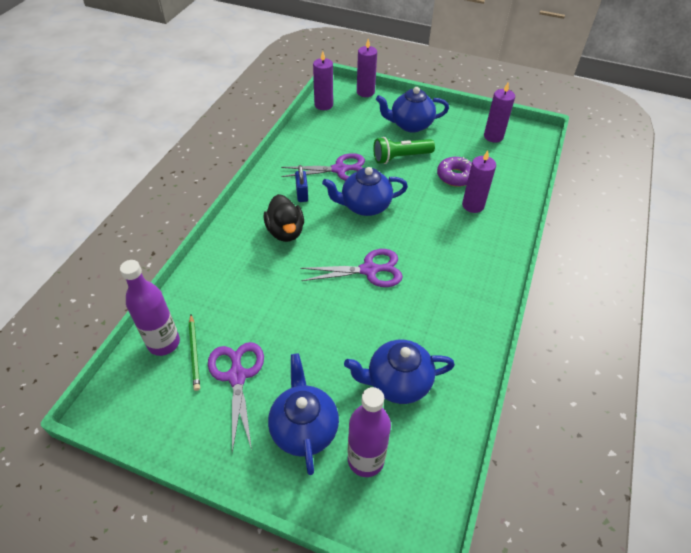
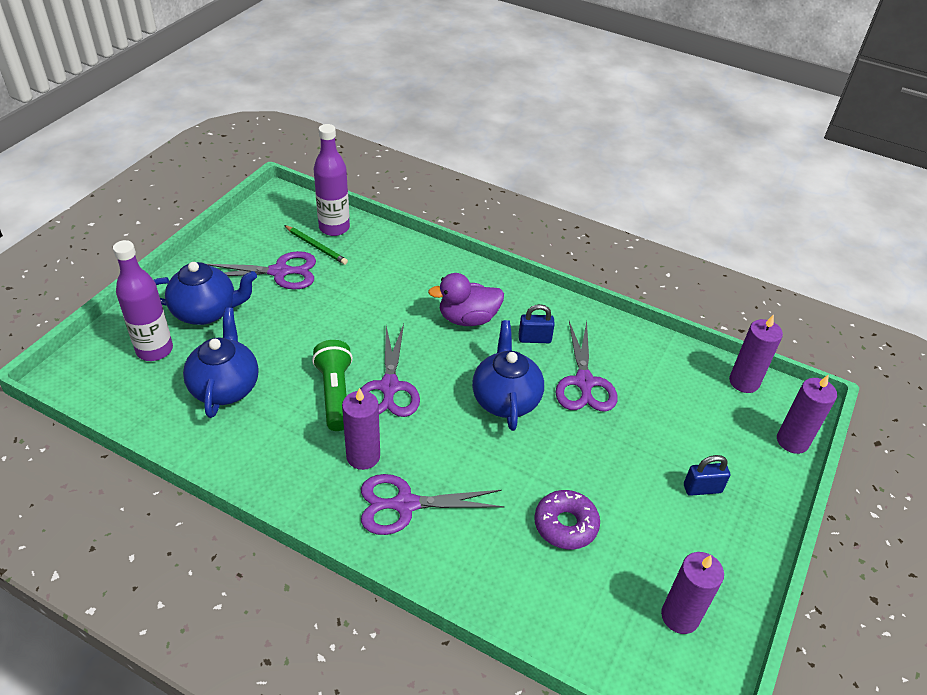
camera: 95 degrees right, 5 degrees down
(194, 353) = (316, 246): green pencil -> green pencil turned 135 degrees counterclockwise
(285, 231) = (468, 318): black duck -> purple duck
(401, 157) = (613, 459): green flashlight -> green flashlight (335, 394)
(410, 125) = (702, 488): blue teapot -> blue padlock
(469, 248) = (405, 504): none -> purple scissors
(473, 205) = (494, 532): purple candle -> purple candle (363, 456)

